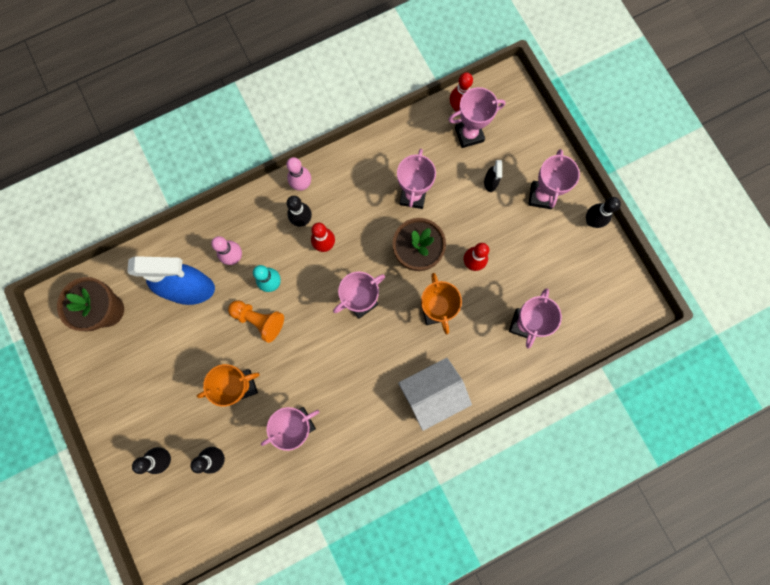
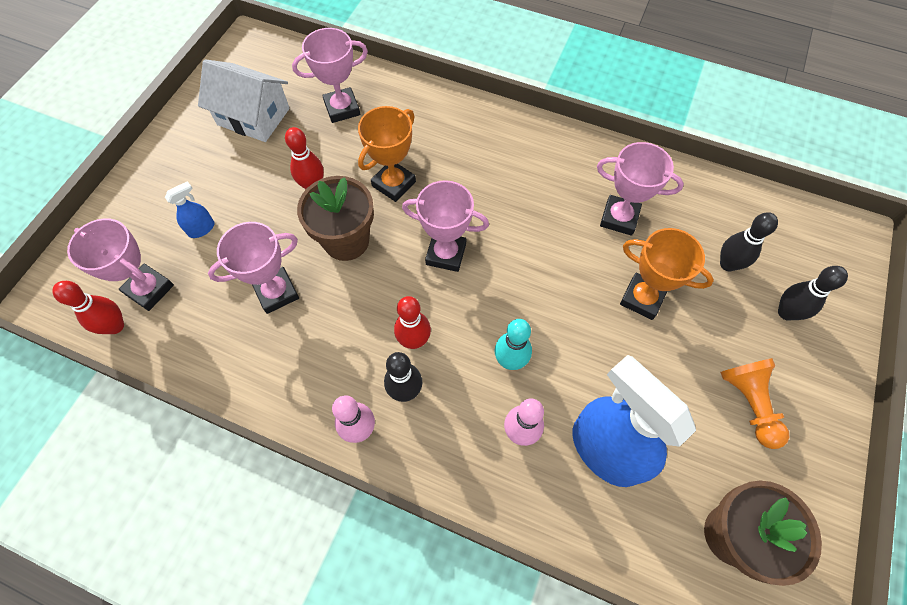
camera: 130 degrees left, 15 degrees down
(259, 320) = (562, 339): orange pawn -> orange pawn (748, 403)
(432, 393) = (476, 134): white house -> white house (253, 116)
(490, 183) = (202, 229): black spray bottle -> blue spray bottle
(541, 196) = (184, 174): pink trophy -> none
(591, 221) = (183, 119): black bowling pin -> none

